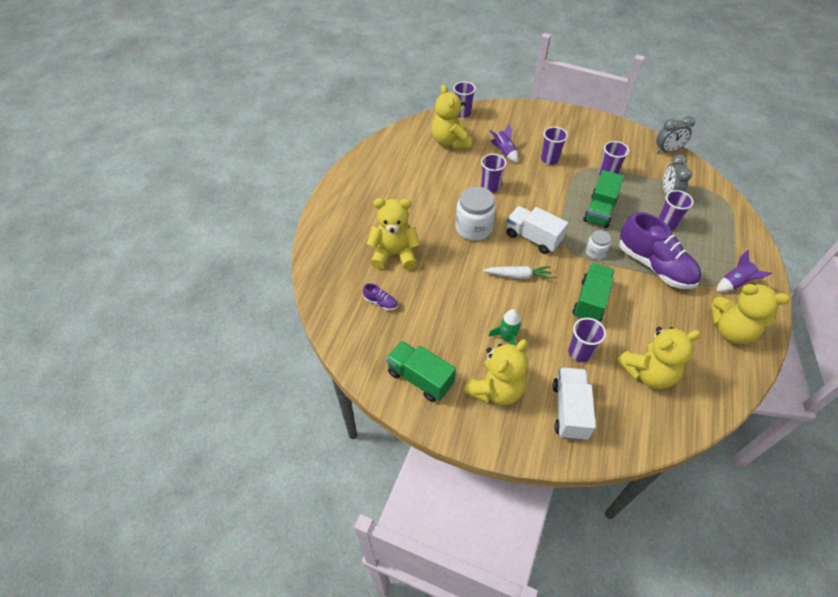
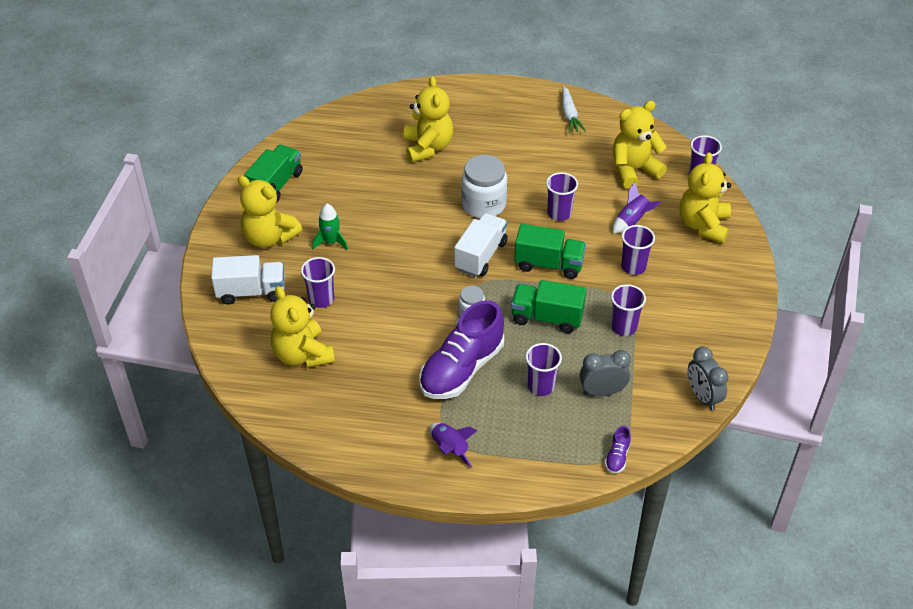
camera: 80 degrees right, 5 degrees down
(380, 302) = (361, 147): purple shoe -> purple shoe (617, 457)
(518, 276) = (418, 246): white carrot -> white carrot (569, 115)
(590, 301) = (393, 308): green truck -> green truck (549, 264)
(731, 330) = (372, 436): yellow teddy bear -> yellow teddy bear (703, 225)

